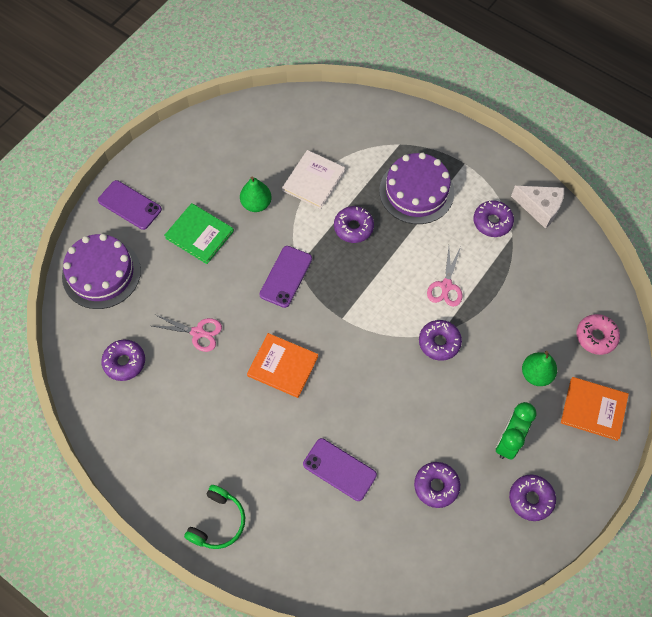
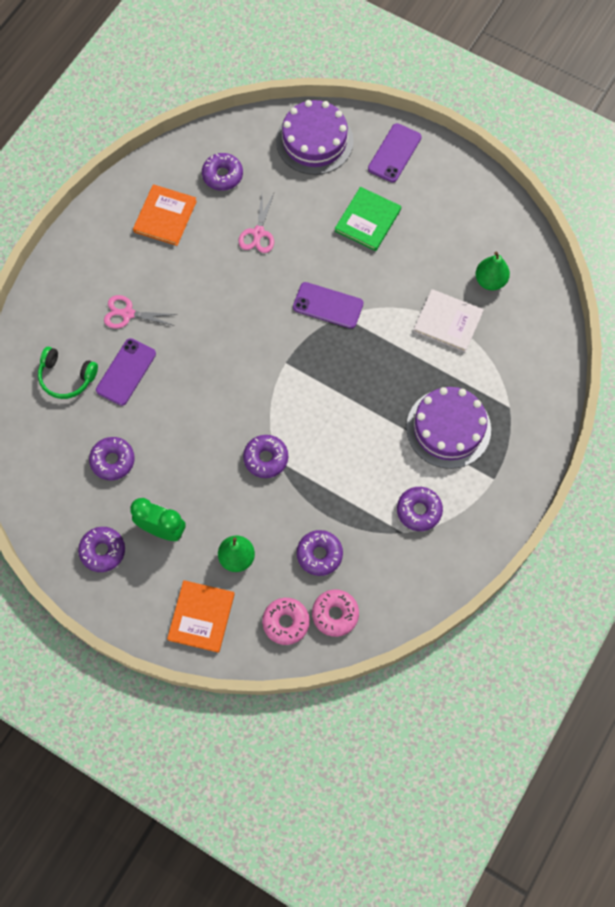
camera: 85 degrees right, 5 degrees up
(218, 522) = (73, 273): green headphones -> green headphones (66, 377)
(256, 204) = (411, 269): green pear -> green pear (490, 280)
(282, 366) = (228, 312): orange book -> orange book (165, 216)
(353, 227) = (394, 366): purple donut -> purple donut (319, 554)
(446, 286) = (333, 463): pink scissors -> pink scissors (128, 314)
(540, 208) = (444, 564): white cheese -> none
(587, 296) = (335, 614): none -> pink donut

